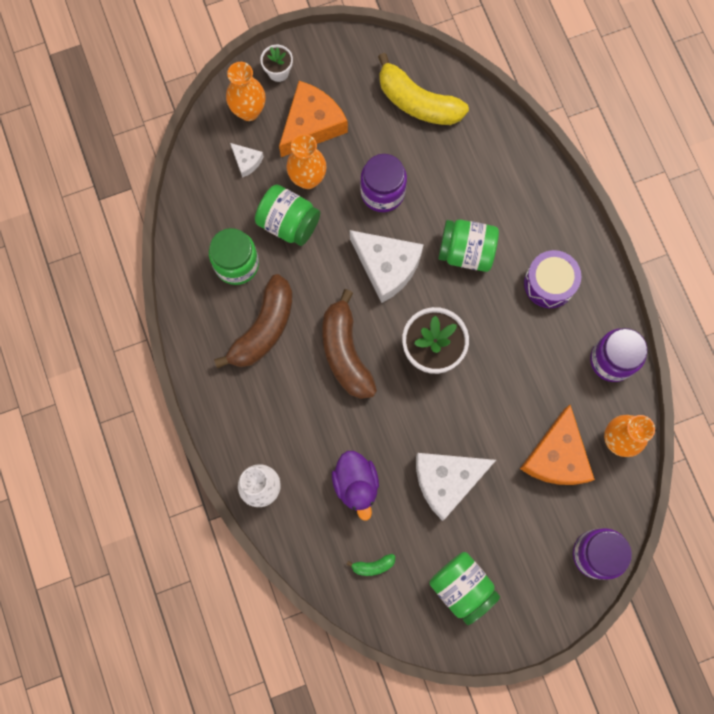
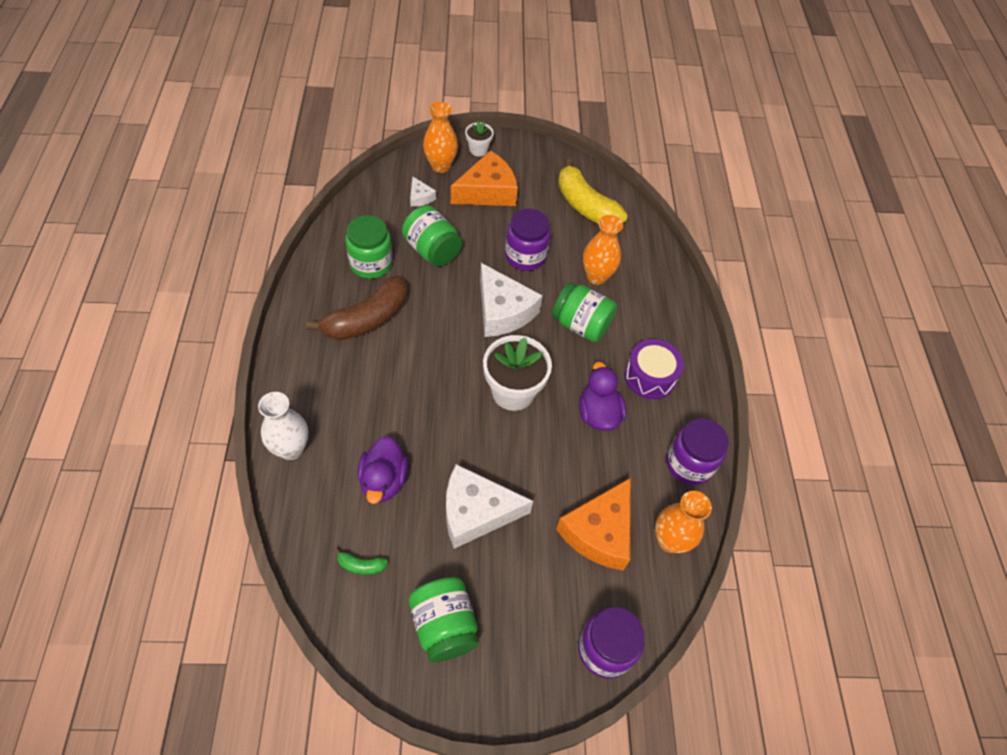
camera: 15 degrees right, 20 degrees down
(308, 179) = (465, 225): orange vase -> orange vase (596, 276)
(345, 353) = (431, 364): brown banana -> none
(516, 342) = (598, 414): none -> purple duck

